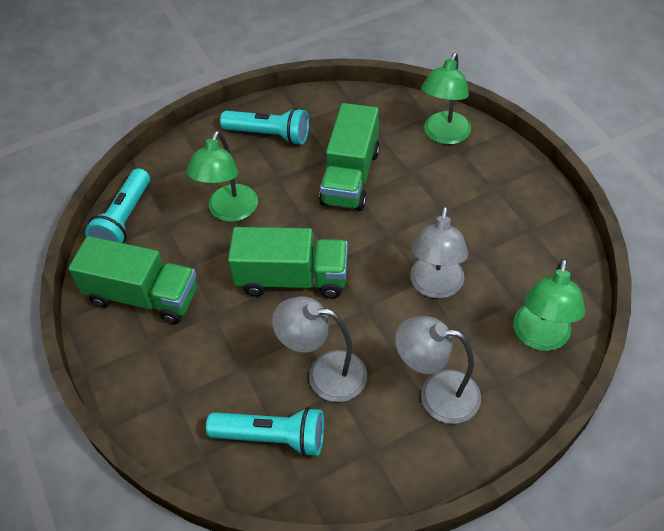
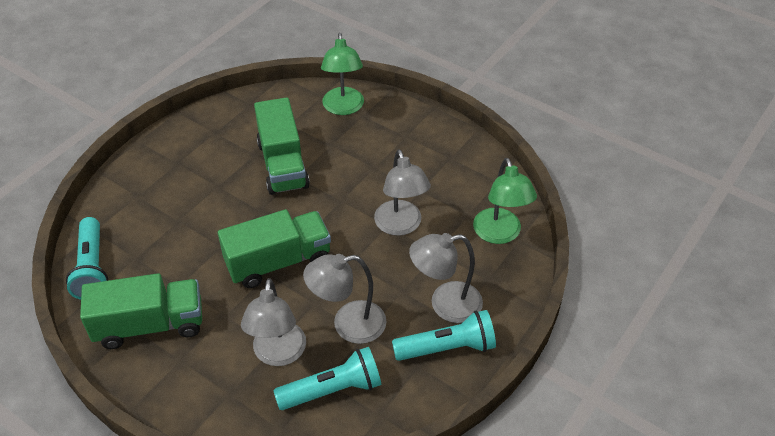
camera: 30 degrees left, 5 degrees down
(229, 211) = (190, 228): green lamp -> none
(241, 376) = (278, 354): none -> grey lamp
(269, 135) = (190, 153): turquoise flashlight -> turquoise flashlight (447, 348)

